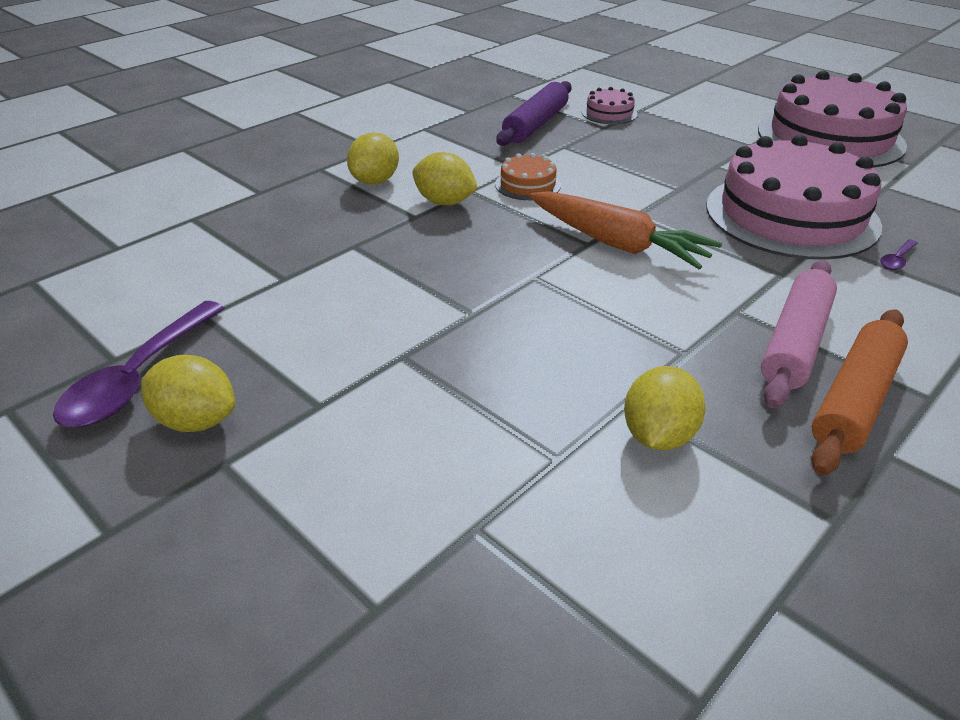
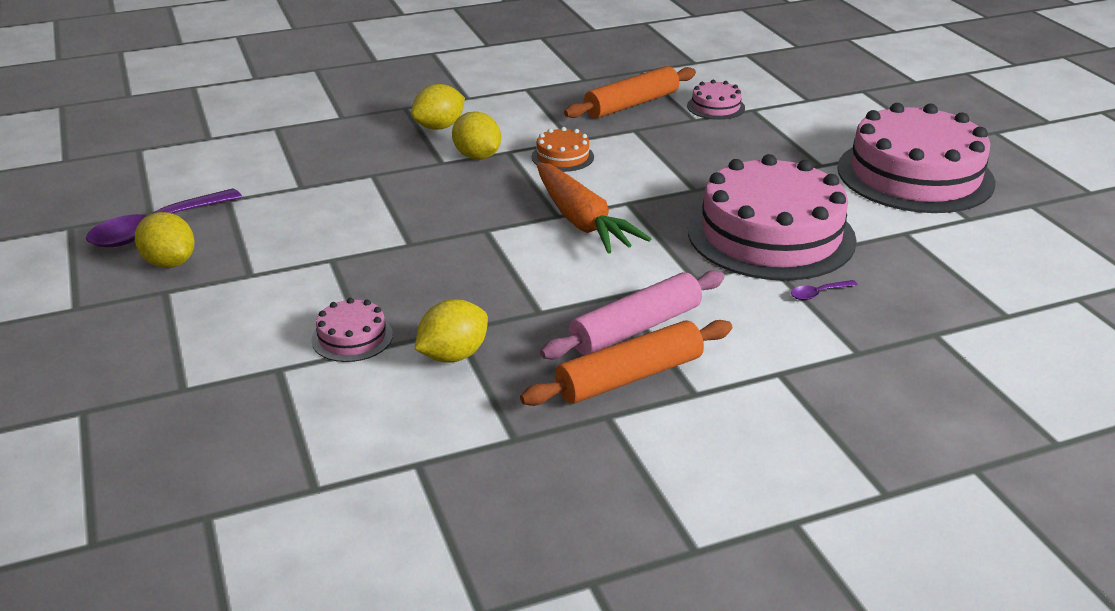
camera: 25 degrees right, 5 degrees down
(523, 451) = (352, 337): none -> pink cake
(535, 124) = (631, 104): purple rolling pin -> orange rolling pin

